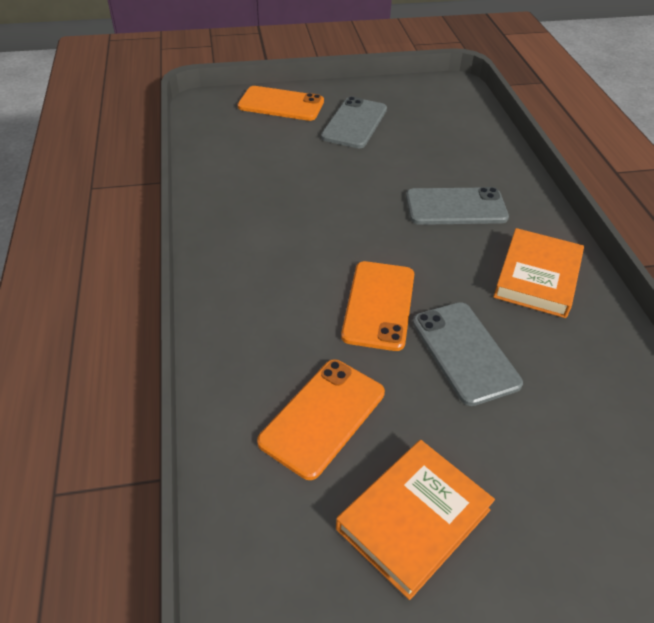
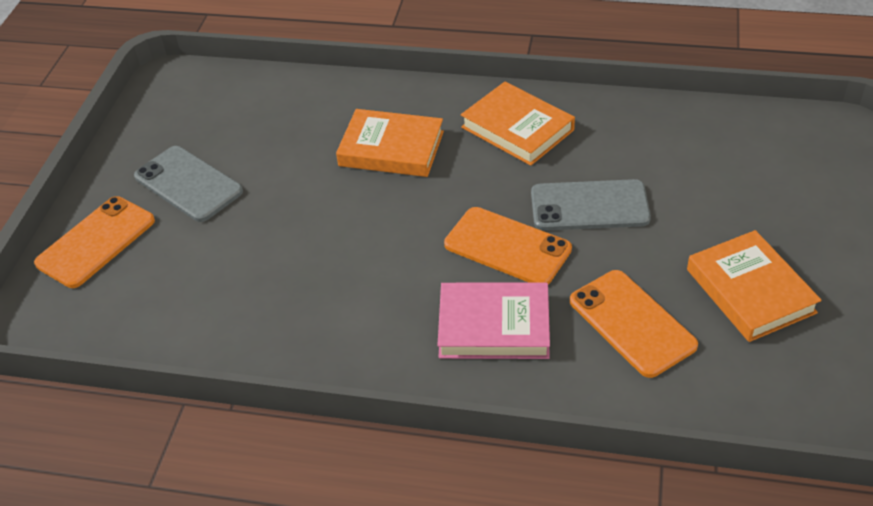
camera: 65 degrees left, 0 degrees up
(281, 317) = (494, 326): none -> pink book
(456, 207) = (391, 149): grey phone -> orange book

